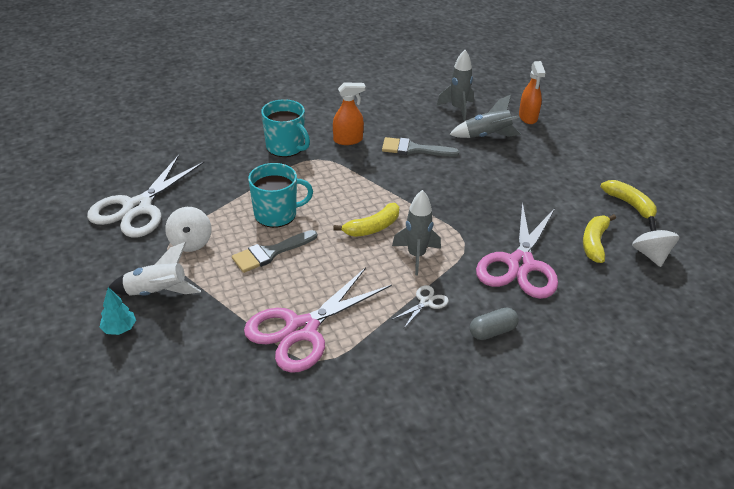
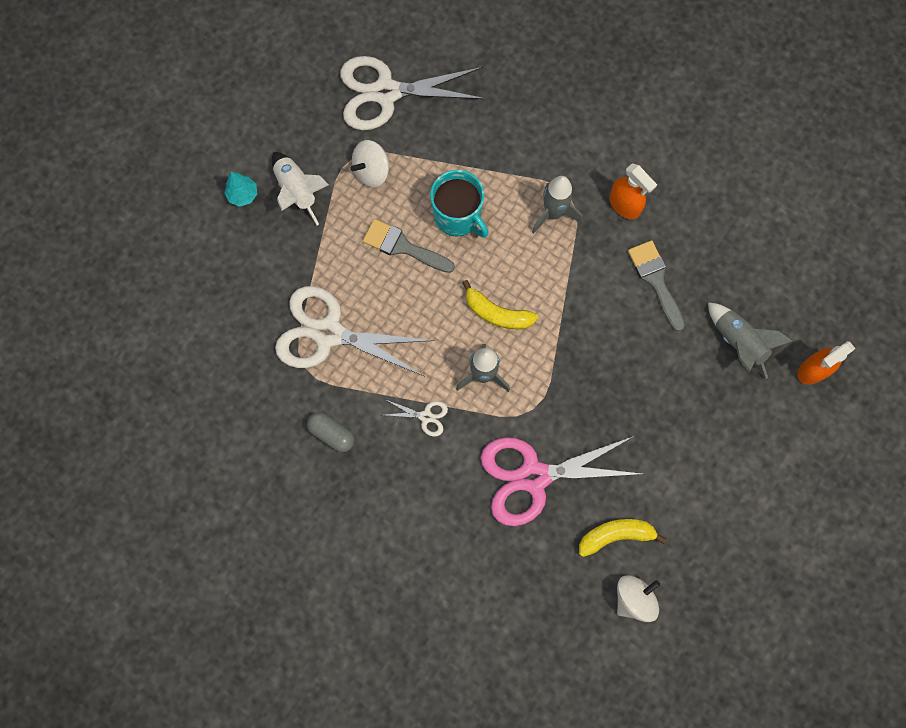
camera: 60 degrees right, 35 degrees up
(286, 147) = (568, 154): turquoise mug -> none
(301, 329) = (329, 333): pink scissors -> white scissors
(458, 109) = (772, 284): grey rocket -> grey rocket (553, 214)
(492, 331) = (425, 491): grey capsule -> grey capsule (332, 434)
(630, 205) = (710, 549): yellow banana -> none

